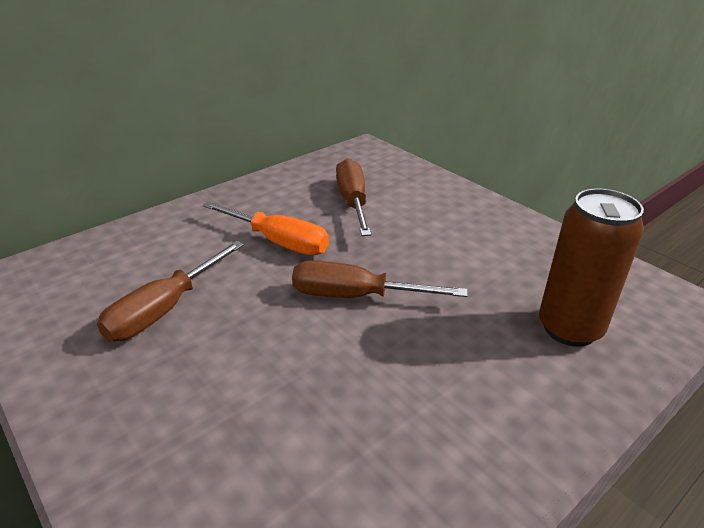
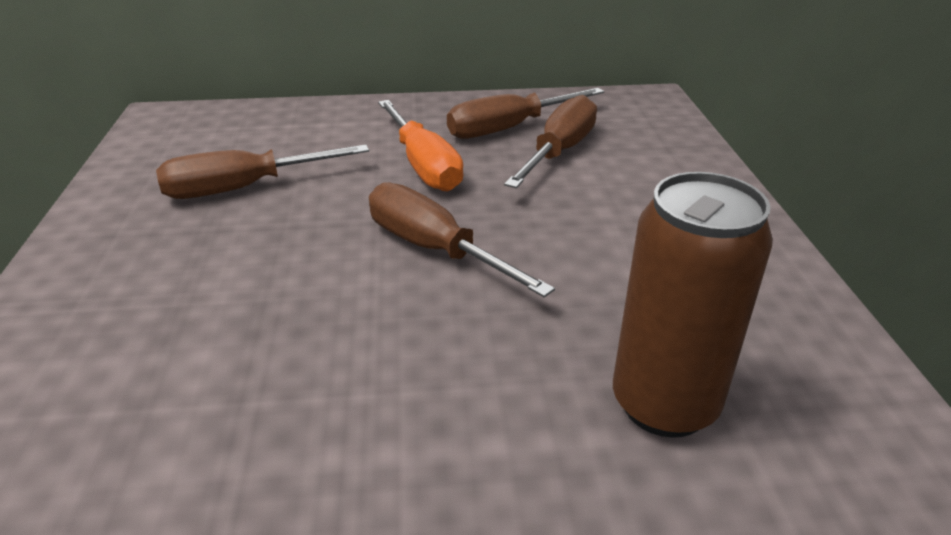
camera: 35 degrees right, 0 degrees up
(303, 196) = (509, 128): none -> brown screwdriver

